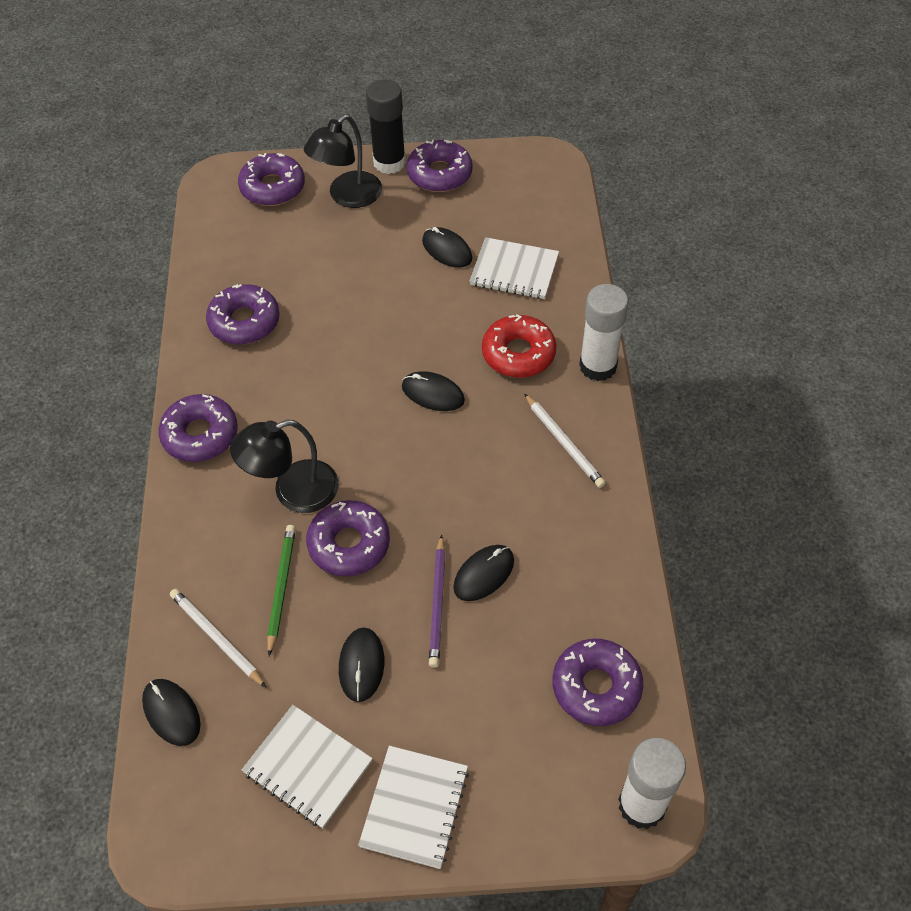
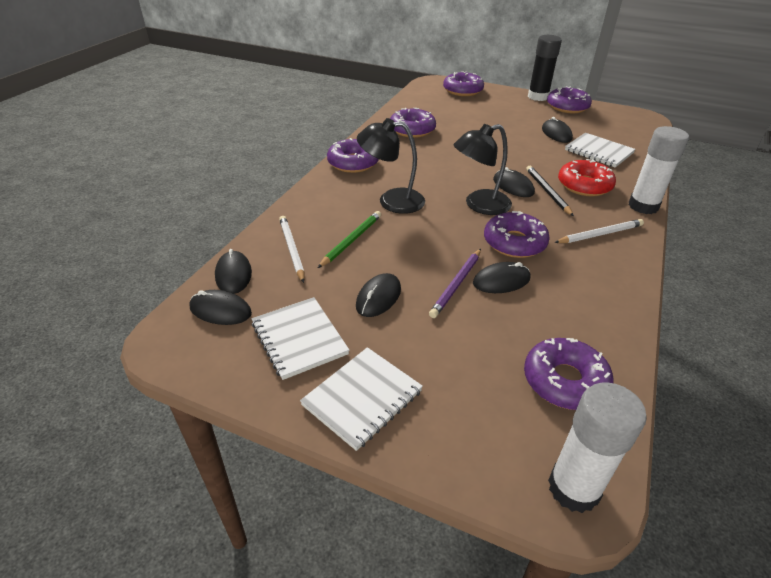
camera: 25 degrees right, 15 degrees down
(193, 773) = (220, 310): none -> black mouse
(348, 196) = (505, 102): black lamp -> black lamp (479, 205)
(349, 544) = (411, 235): purple donut -> purple donut (514, 242)
(479, 387) = (547, 192): none -> black pencil
(564, 442) = (599, 234): white pencil -> white pencil turned 105 degrees counterclockwise

